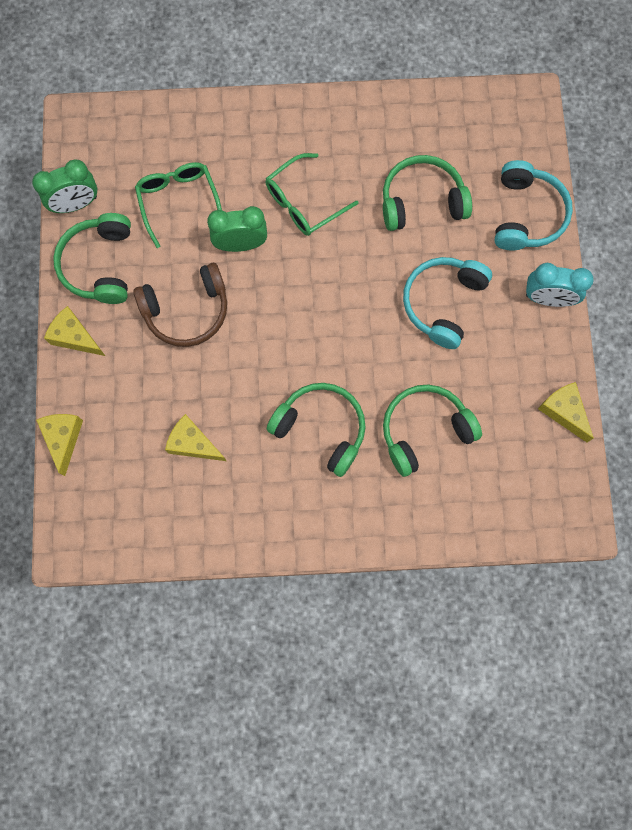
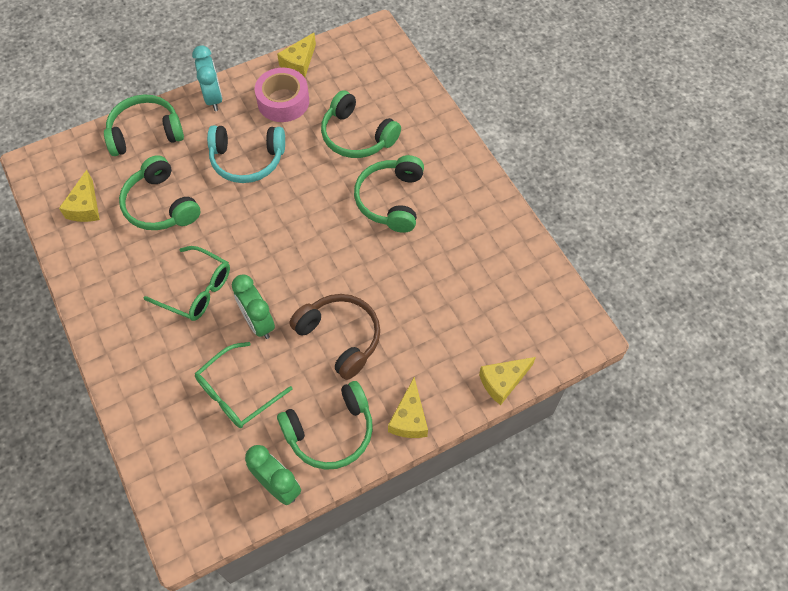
camera: 115 degrees left, 15 degrees down
(193, 444) = (451, 281): yellow cheese -> yellow cheese (85, 207)
(510, 371) = (283, 101): none -> pink tape
(527, 215) = (145, 132): turquoise headphones -> green headphones

